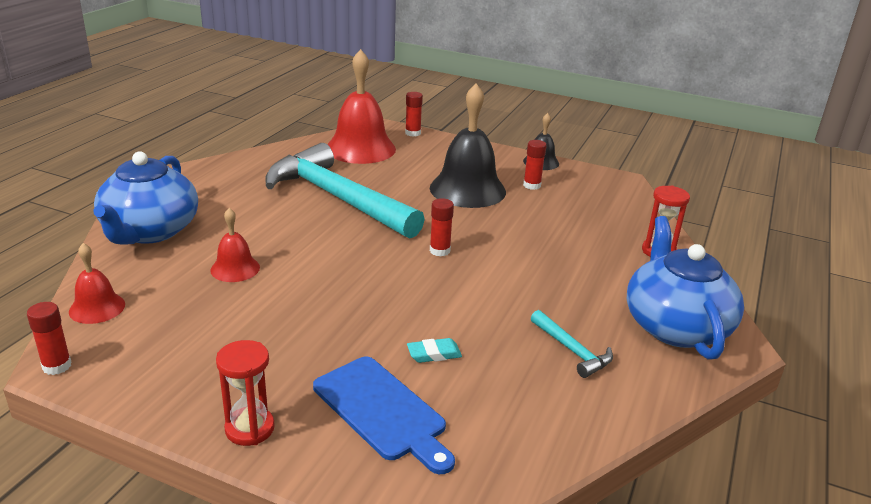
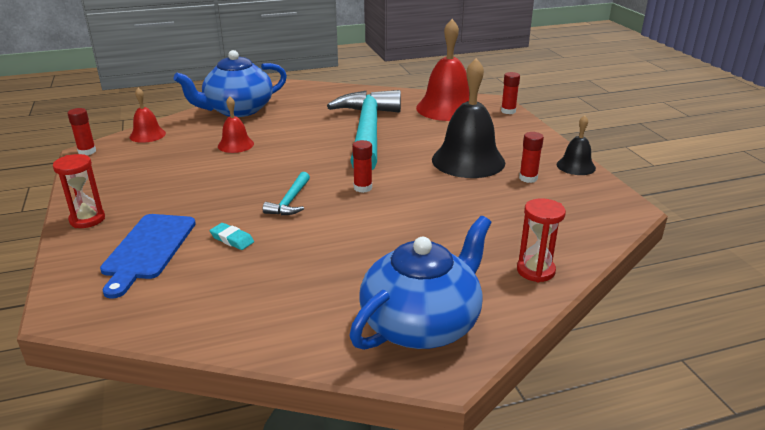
camera: 50 degrees right, 0 degrees up
(572, 350) = (311, 289): turquoise hammer -> turquoise hammer (290, 201)

